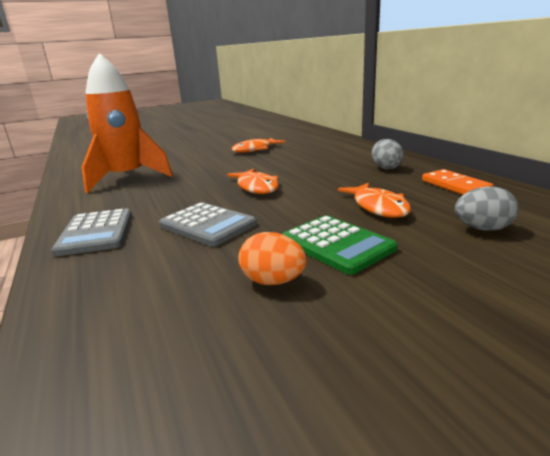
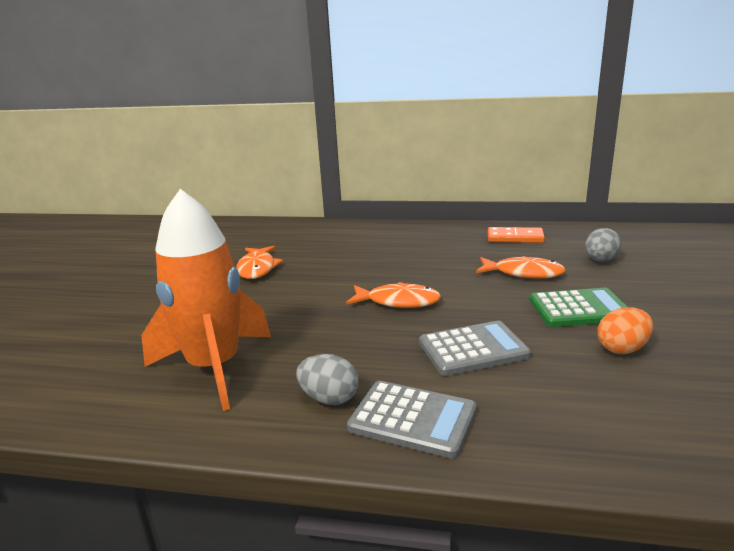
camera: 55 degrees left, 0 degrees up
(385, 168) = (436, 241): grey egg -> grey egg (329, 399)

